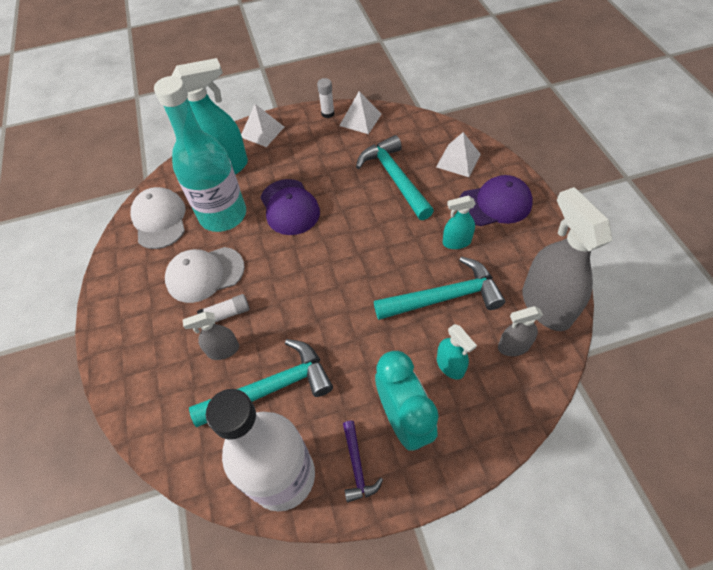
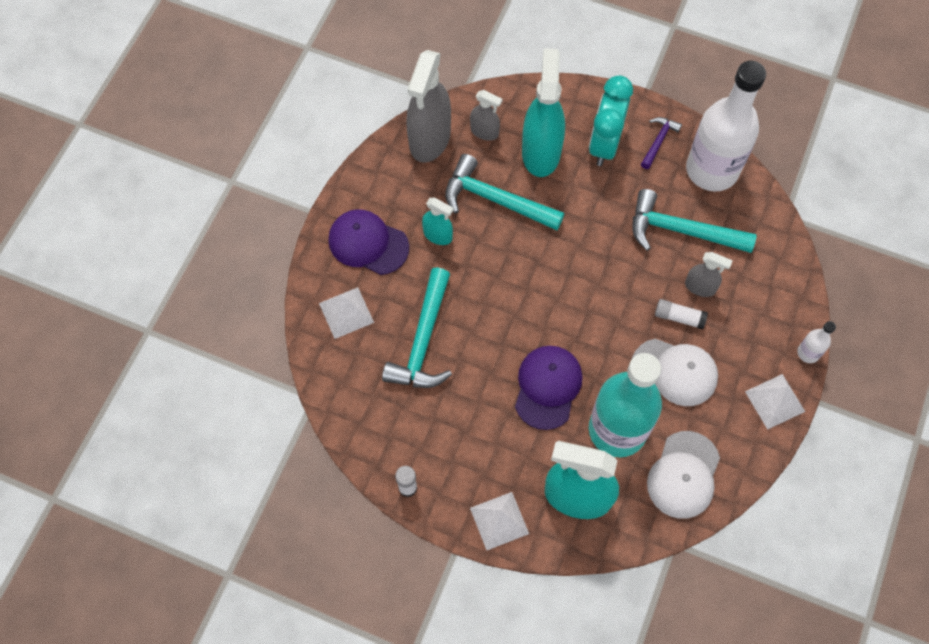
camera: 145 degrees left, 10 degrees up
(99, 361) = (808, 353): none -> white bottle
(360, 119) = (383, 447): white pyramid -> white pyramid (775, 401)
(450, 366) = (541, 152): turquoise spray bottle -> turquoise spray bottle, size x1.98

